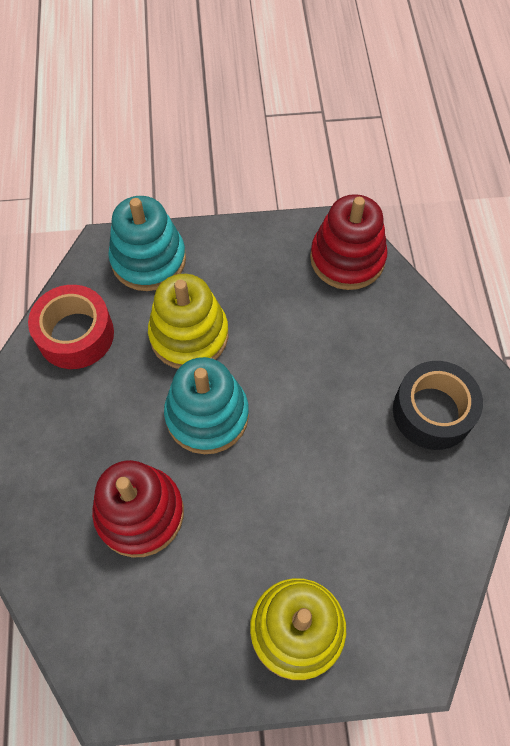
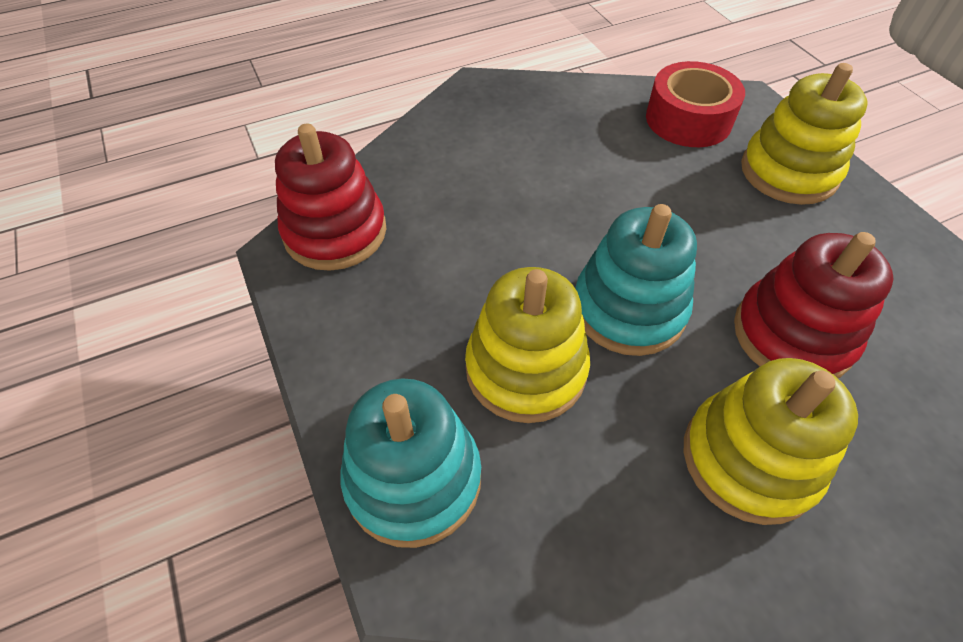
camera: 110 degrees left, 10 degrees down
(75, 334) = (603, 537): red tape -> red tape (688, 119)
(76, 430) = (749, 459): none -> yellow stacking toy
(432, 412) = (510, 127): black tape -> none

